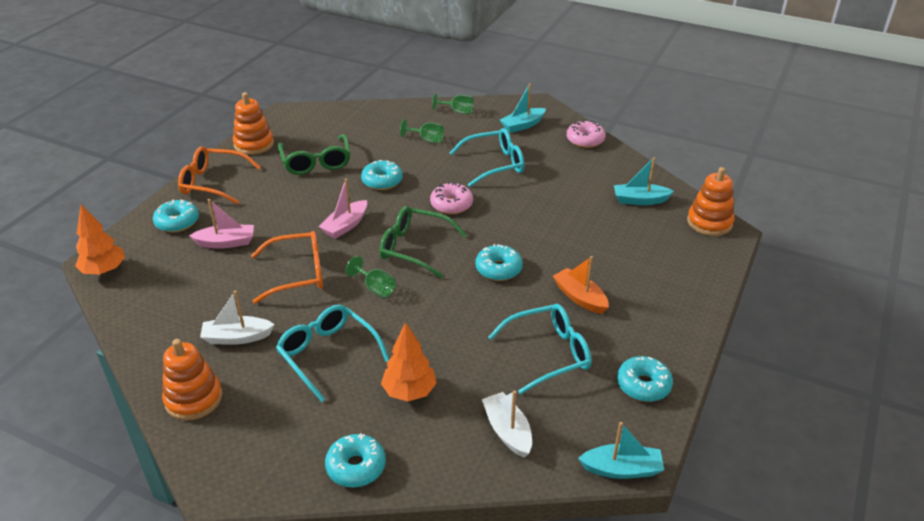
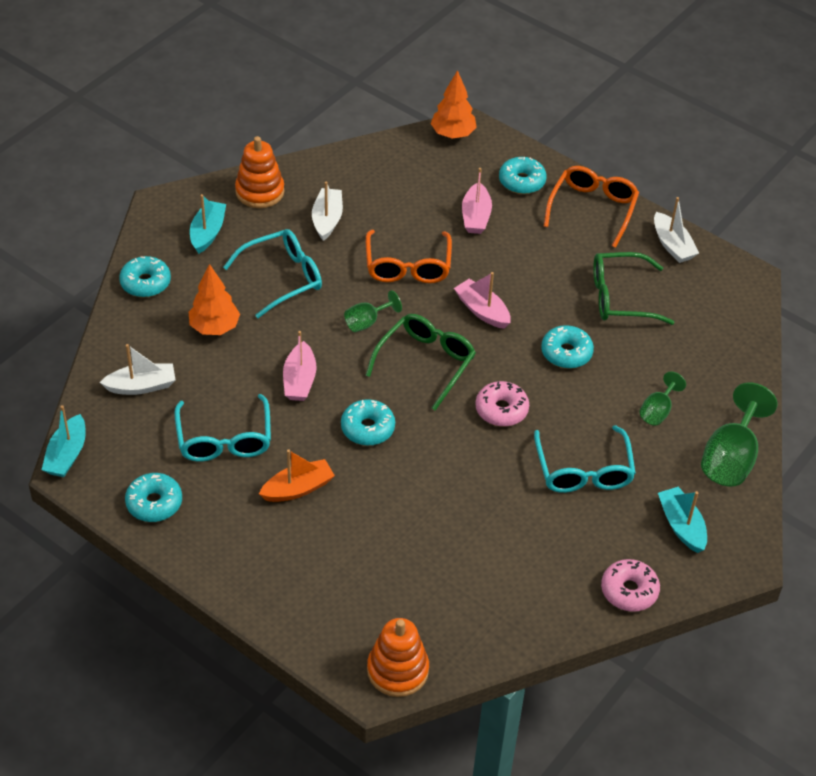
camera: 100 degrees right, 10 degrees up
(254, 144) = (672, 245): orange stacking toy -> white boat
(457, 111) = (731, 458): green goblet -> green goblet, size x1.82
(459, 318) = (299, 380): none -> pink boat
(640, 200) = (466, 608): turquoise boat -> turquoise boat (208, 233)

